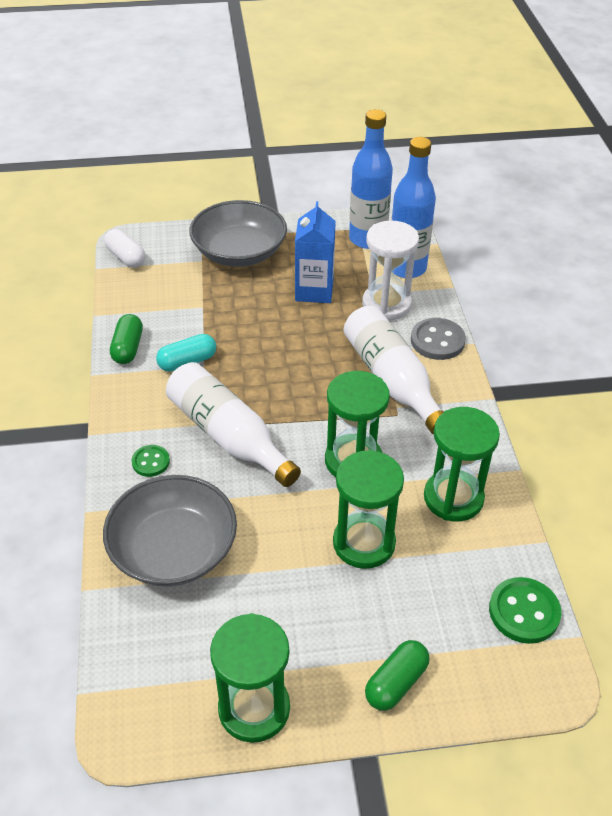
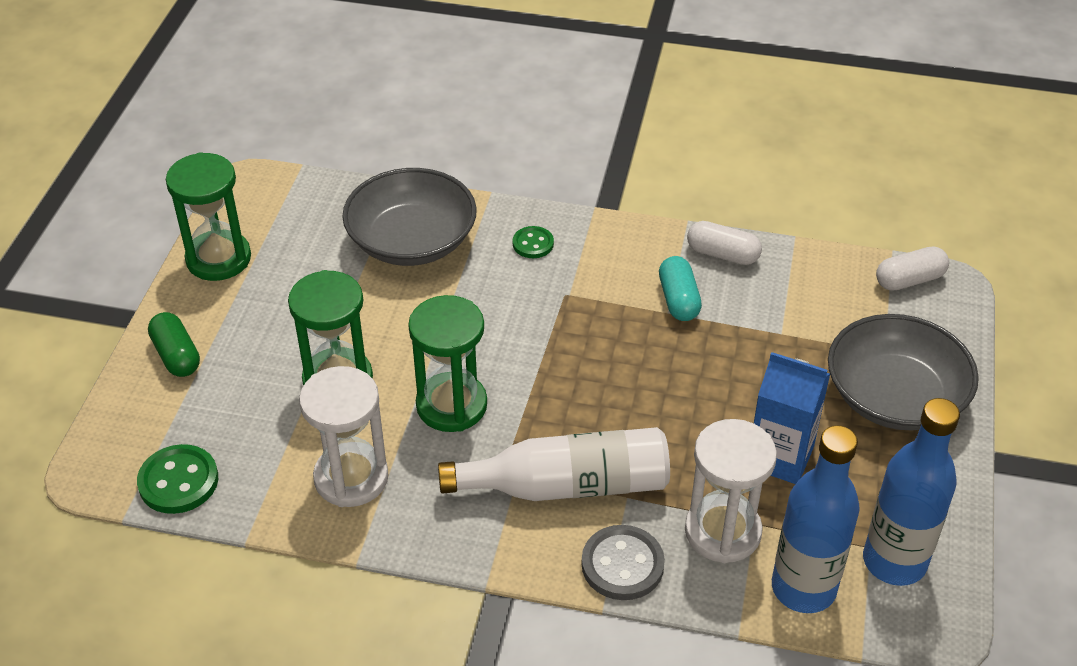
camera: 110 degrees right, 0 degrees up
(128, 348) = (722, 254): green capsule -> white capsule
(228, 436) = (541, 309): white bottle -> none
(453, 498) = (351, 478): green hourglass -> white hourglass

